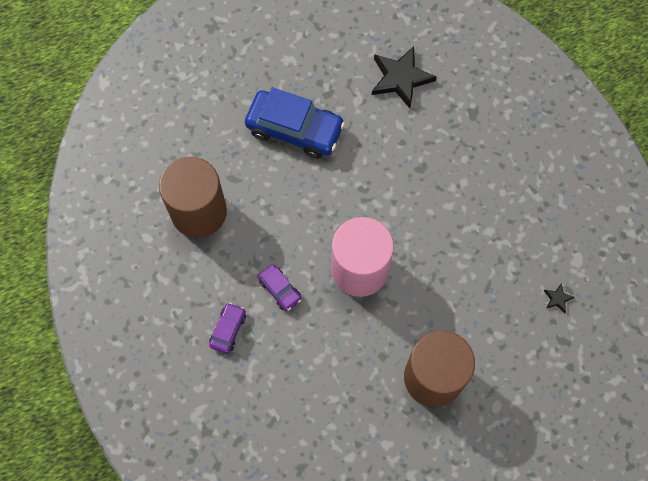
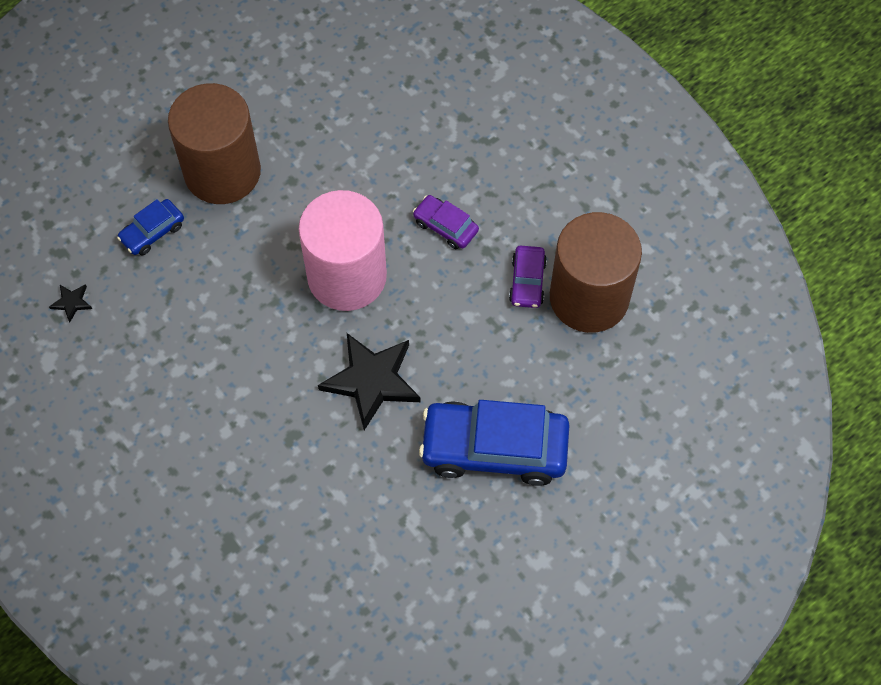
camera: 165 degrees right, 5 degrees down
(228, 330) = (496, 165): purple car -> purple car (527, 281)
(400, 78) = (354, 574): black star -> black star (372, 381)
(493, 340) = (152, 232): none -> blue car

